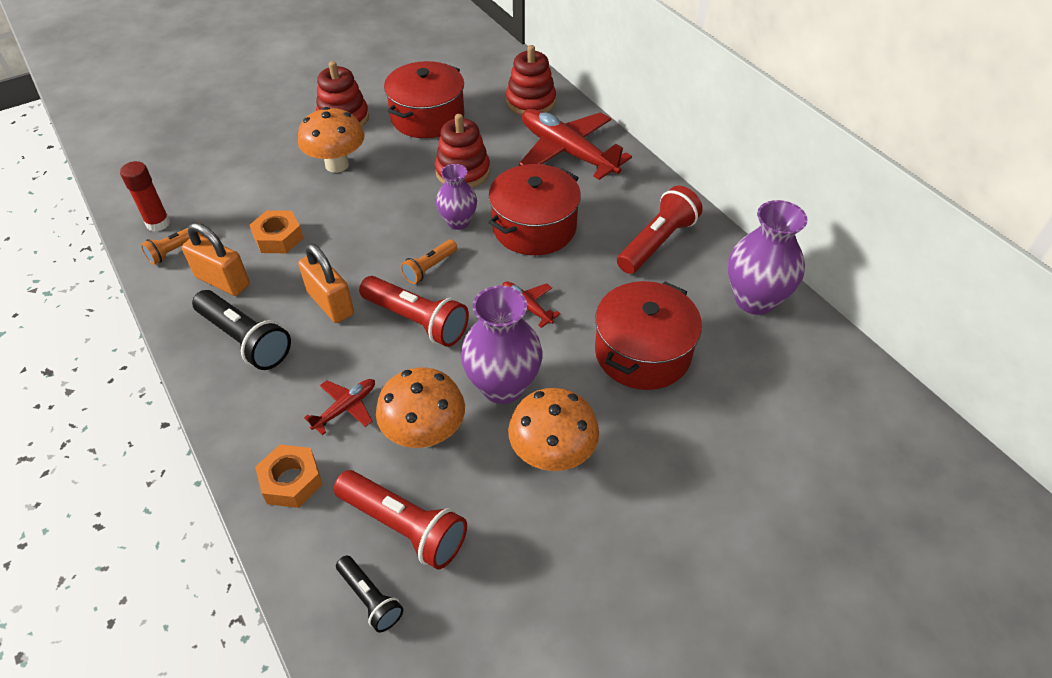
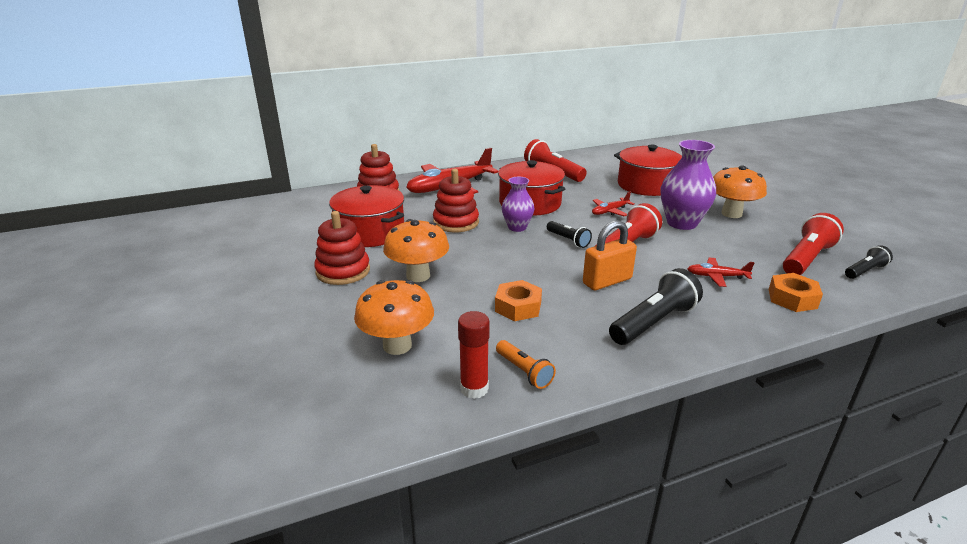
camera: 80 degrees left, 20 degrees down
(223, 281) = (576, 338): orange padlock -> none
(345, 408) = (717, 276): red plane -> red plane turned 45 degrees counterclockwise
(425, 434) = (730, 249): orange mushroom -> orange mushroom (397, 345)
(429, 268) = (568, 240): orange flashlight -> black flashlight
(755, 300) = (603, 157): purple vase -> none

